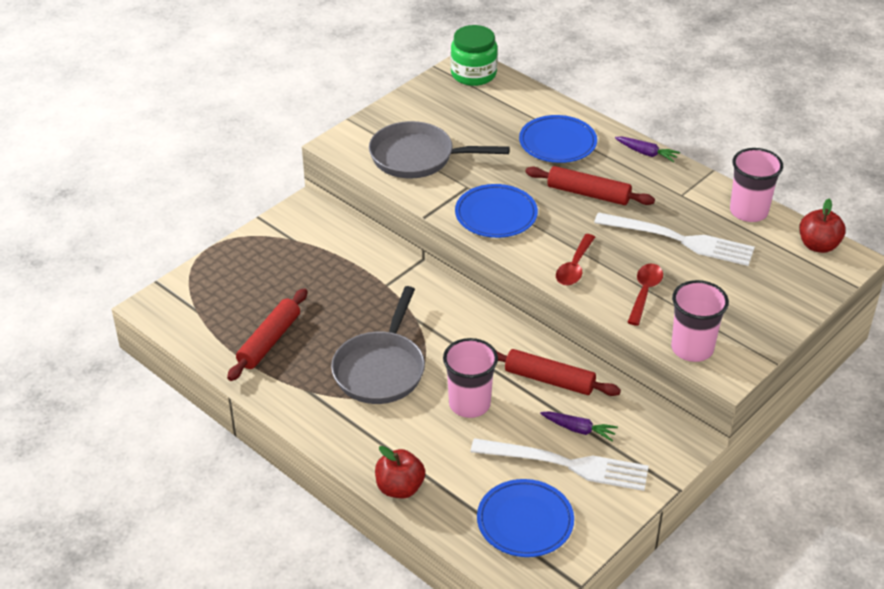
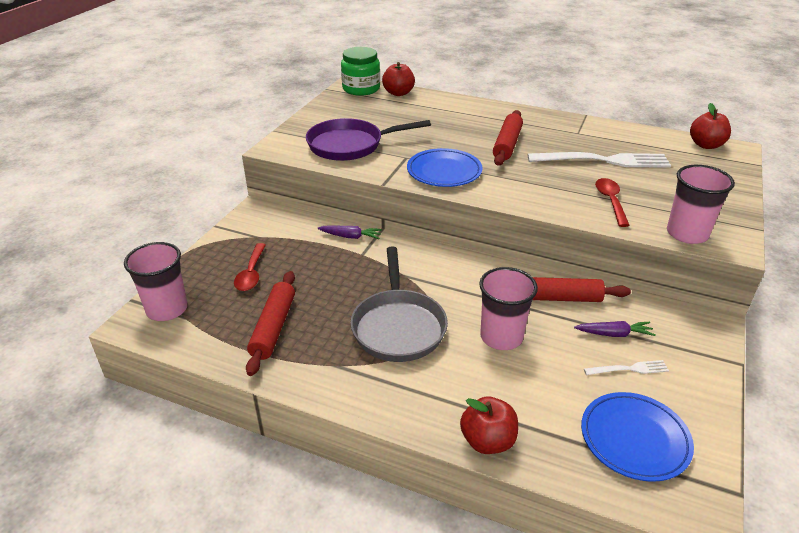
camera: 20 degrees left, 5 degrees down
(417, 157) = (350, 145): grey pan -> purple pan
(513, 90) = (398, 93): none -> red apple
(557, 143) = (457, 118): blue plate -> none
(567, 464) = (629, 369): white fork -> white fork, size x0.46
(574, 267) = (538, 195): red spoon -> red spoon (251, 273)
(588, 194) = (507, 144): red rolling pin -> red rolling pin turned 75 degrees counterclockwise
(646, 153) = (529, 113): purple carrot -> purple carrot (350, 236)
(748, 211) = (636, 134): pink cup -> pink cup (167, 309)

